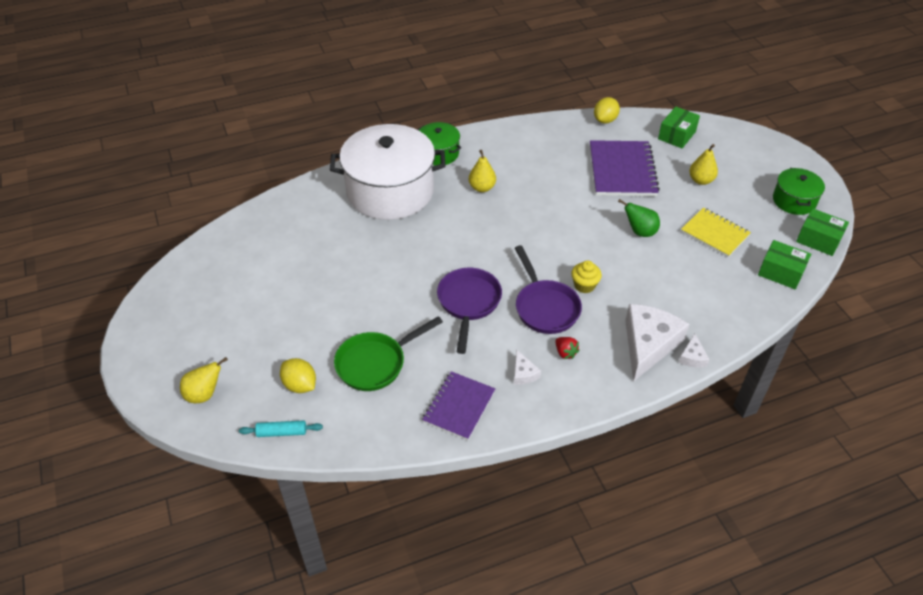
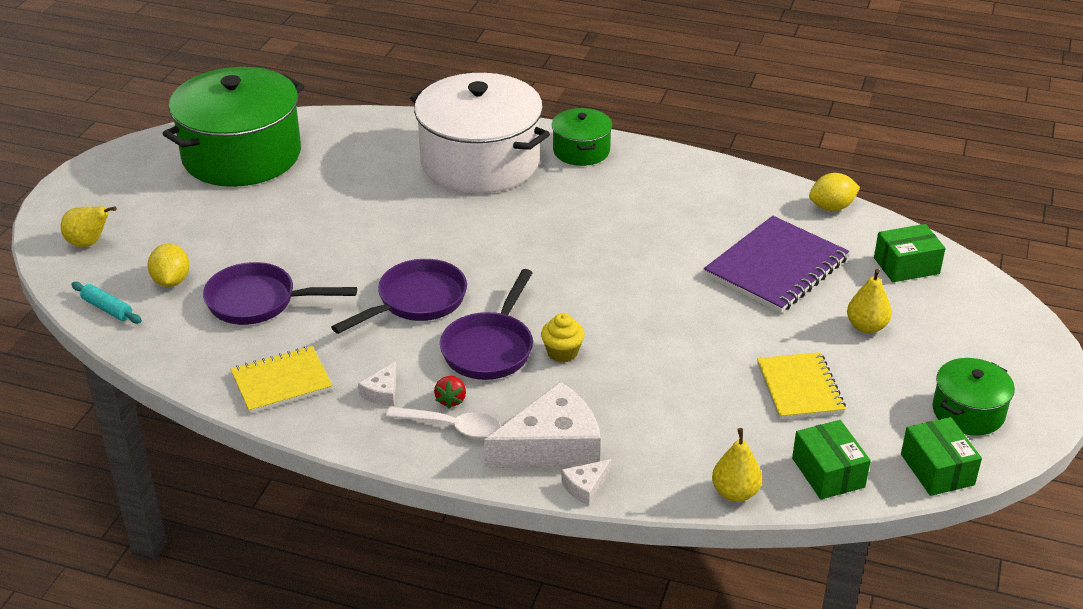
camera: 40 degrees right, 10 degrees down
(231, 269) = (242, 155): none -> green pot
(375, 363) = (258, 302): green pan -> purple pan
(459, 406) = (281, 382): purple notebook -> yellow notebook
(482, 188) = (582, 205): yellow pear -> yellow pear (735, 493)
(586, 369) = (452, 427): none -> white spoon
(640, 232) = (705, 337): green pear -> none

